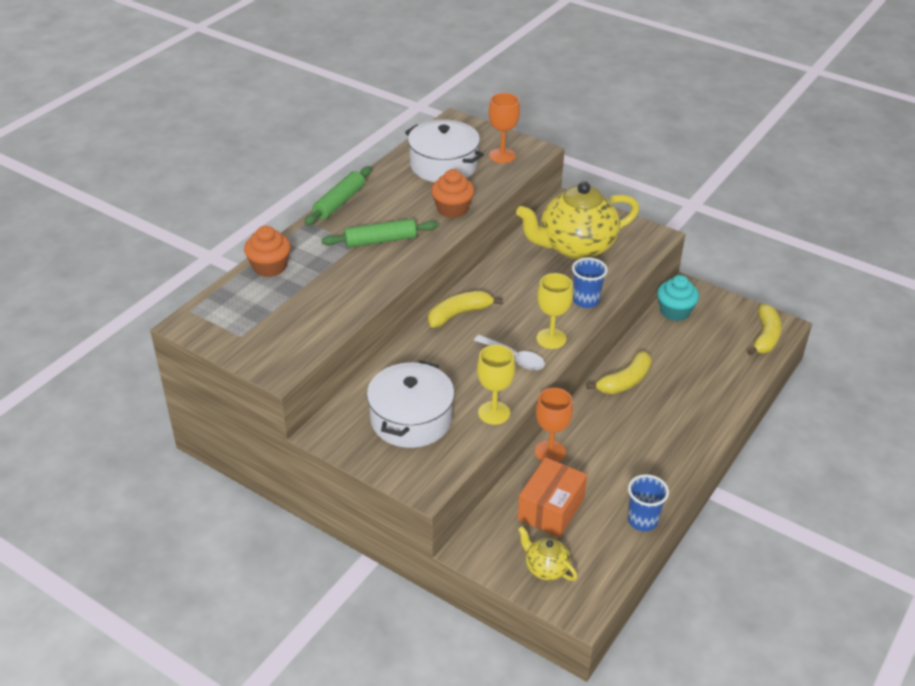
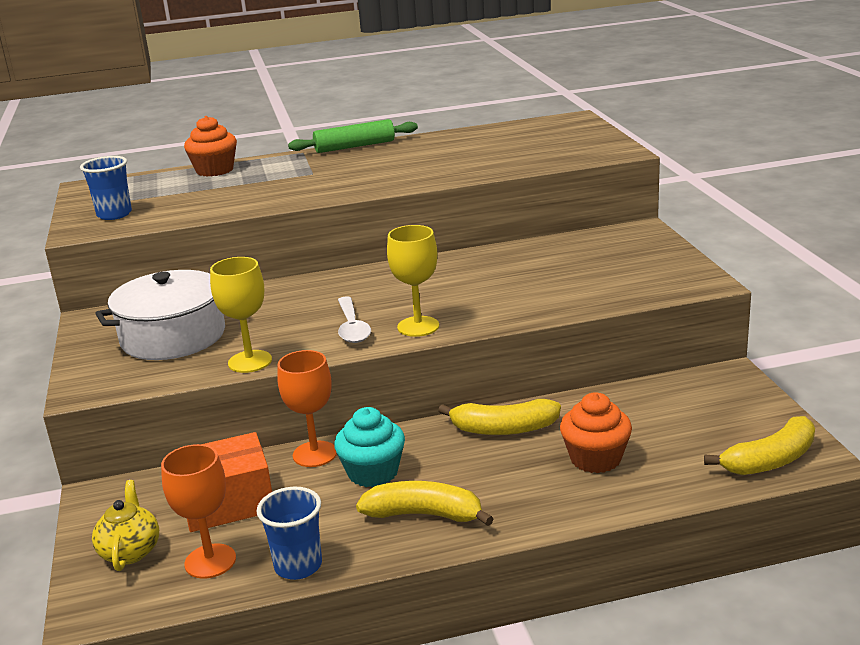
camera: 45 degrees right, 15 degrees down
(380, 240) = (335, 176): green rolling pin -> none
(443, 165) = (500, 143): white pot -> none
(452, 209) = (445, 172): orange cupcake -> orange cupcake (595, 459)
(459, 314) = (365, 278): yellow banana -> yellow banana (425, 515)
(502, 156) = (575, 148): orange goblet -> orange goblet (210, 561)
(575, 247) = (585, 265): yellow teapot -> none
(586, 301) = (515, 310): blue cup -> blue cup (114, 214)
(675, 311) = (677, 390): turquoise cupcake -> turquoise cupcake (373, 472)

